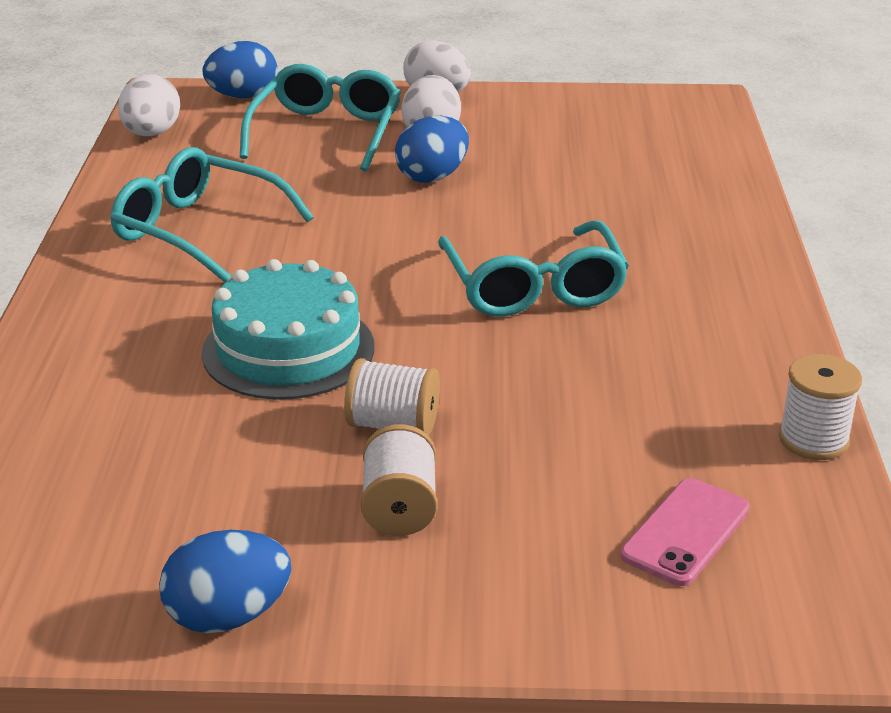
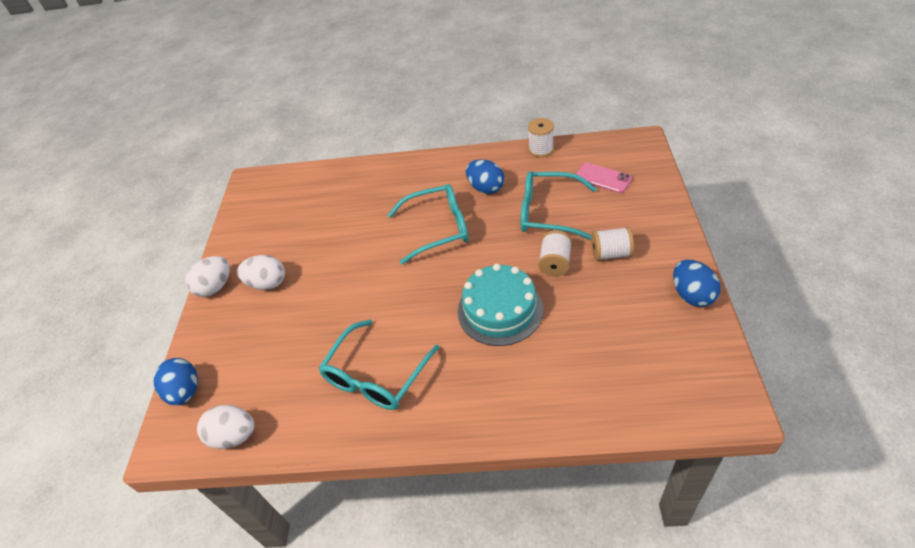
camera: 85 degrees left, 15 degrees up
(327, 132) = (253, 334): turquoise glasses -> turquoise glasses (547, 213)
(432, 177) = (321, 277): blue egg -> blue egg (486, 188)

